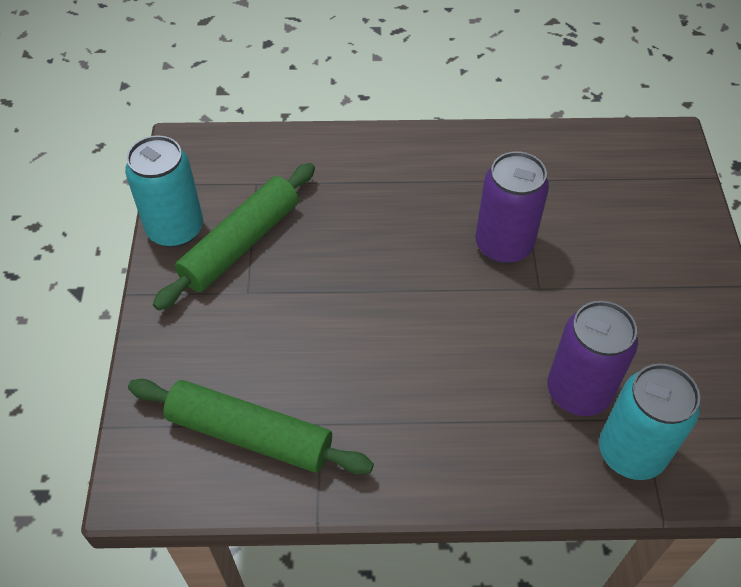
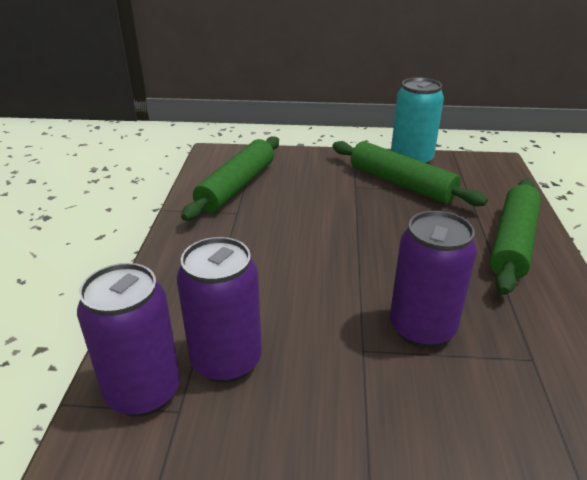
camera: 95 degrees right, 20 degrees down
(362, 163) = (512, 242): none -> green rolling pin
(631, 452) = (143, 391): turquoise can -> purple can

